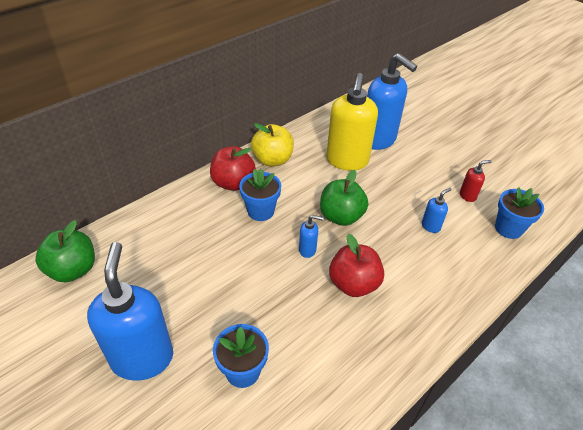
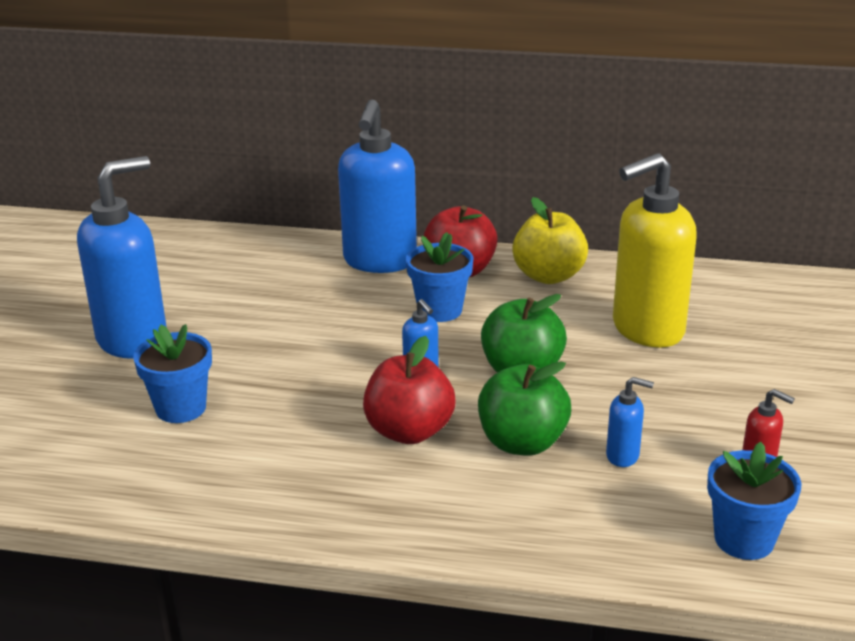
camera: 55 degrees right, 15 degrees down
(73, 270) = (197, 249): green apple -> green apple (522, 443)
(378, 140) = (745, 335): blue soap dispenser -> blue soap dispenser (379, 261)

